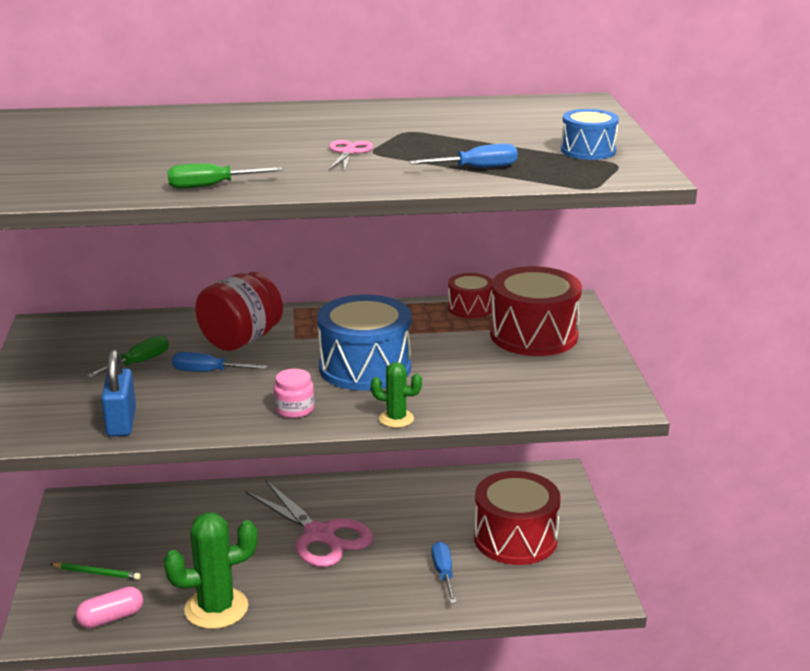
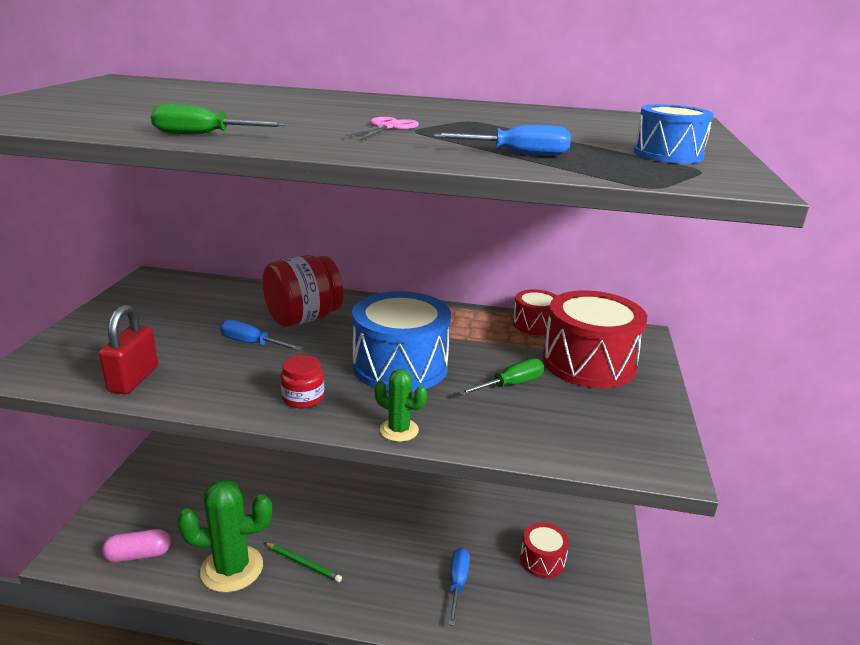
camera: 15 degrees right, 0 degrees up
(96, 573) = (155, 505): green pencil -> green pencil (303, 563)
(121, 422) = (133, 379): blue padlock -> red padlock
(139, 362) = (200, 324): green screwdriver -> green screwdriver (511, 384)
(294, 409) = (303, 398): pink jar -> red jar
(321, 535) = (361, 512): pink scissors -> none
(515, 538) = (542, 560): red drum -> red drum, size x0.54

